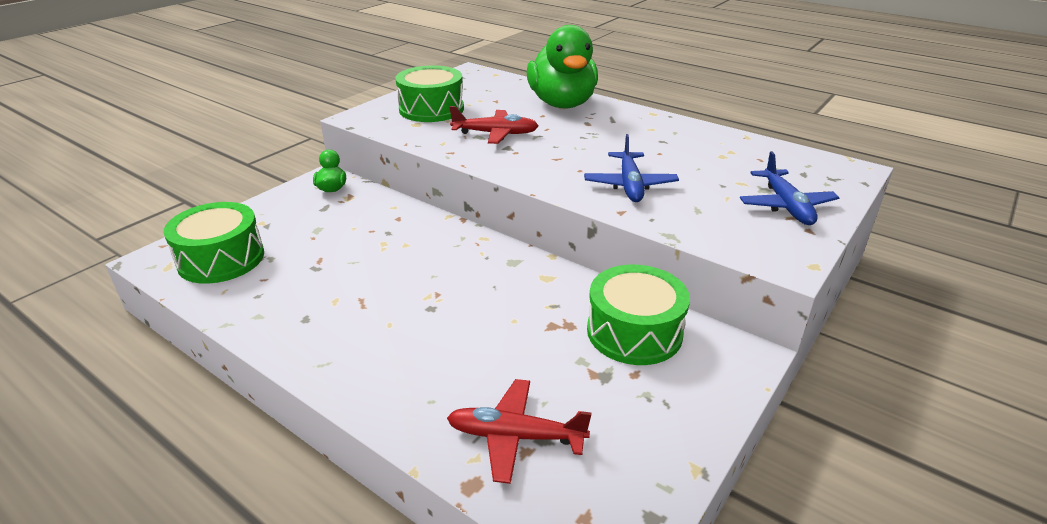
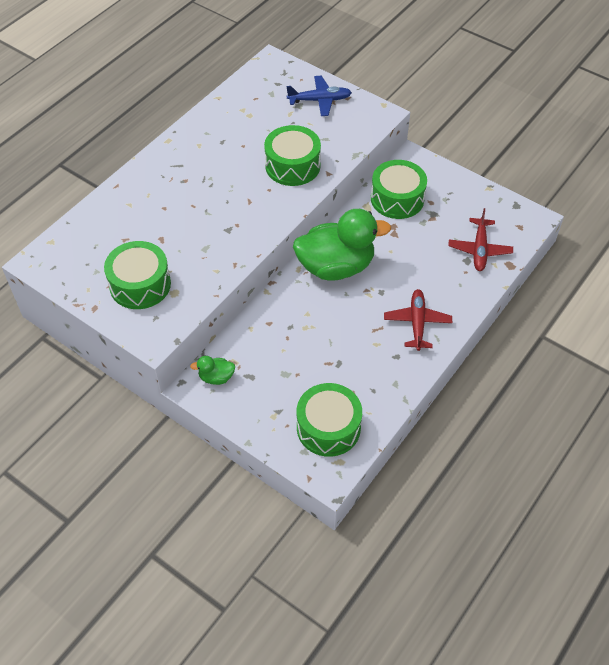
camera: 90 degrees left, 20 degrees up
(496, 134) = (201, 237): red plane -> red plane (417, 323)
(562, 104) = (139, 194): green duck -> green duck (336, 267)
(630, 185) = (292, 166): blue plane -> green drum

